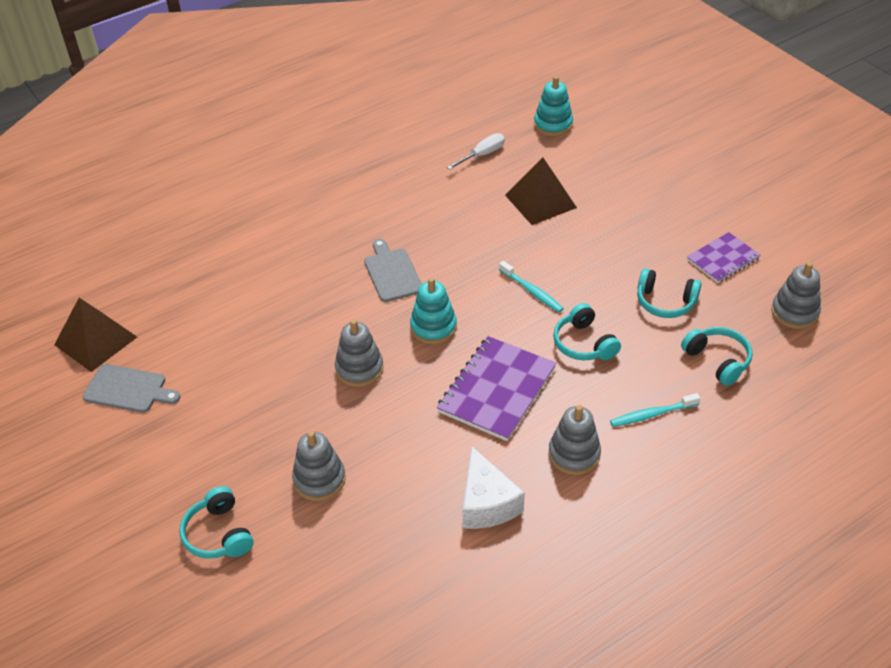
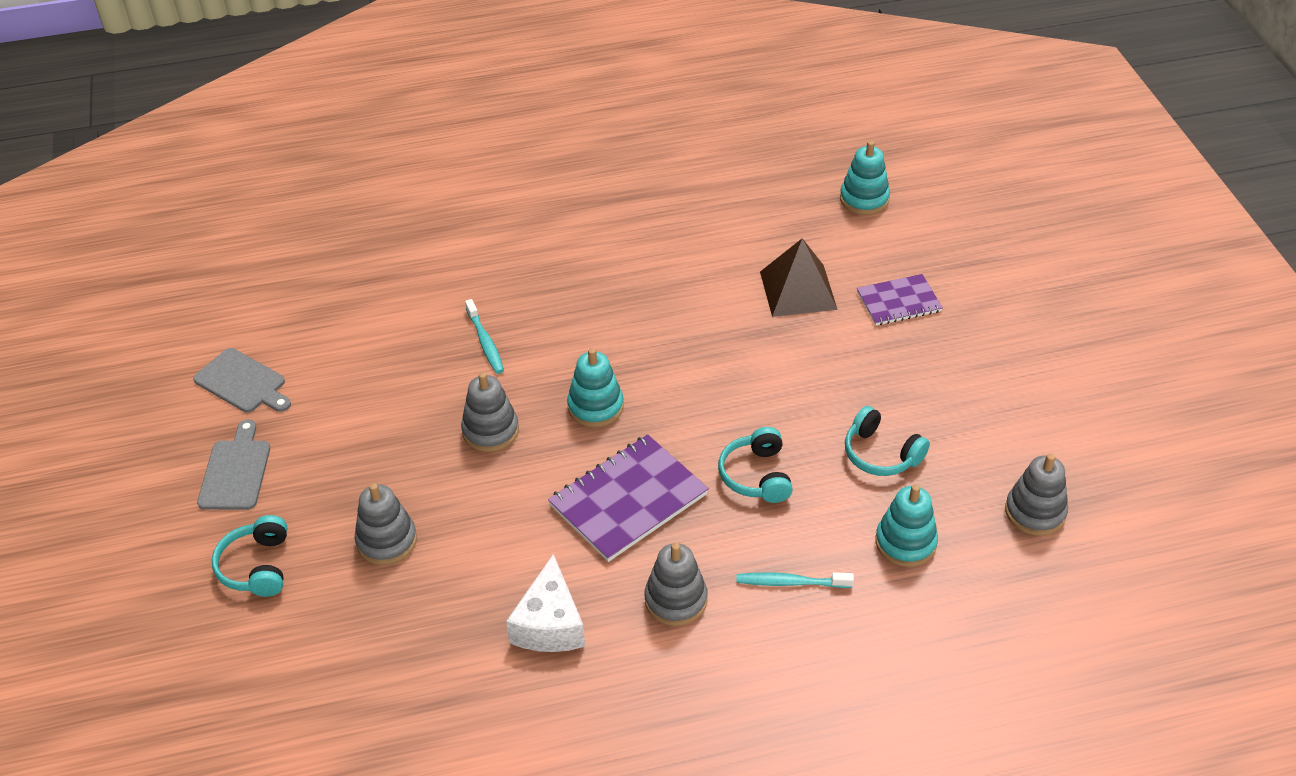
camera: 20 degrees right, 0 degrees up
(95, 340) = (236, 319): brown pyramid -> none
(392, 273) = (582, 330): grey cutting board -> grey cutting board (235, 471)
(482, 155) = (759, 216): white screwdriver -> none
(532, 291) = (729, 396): turquoise toothbrush -> turquoise toothbrush (485, 342)
(718, 360) = (905, 542): turquoise headphones -> turquoise stacking toy
(723, 259) = (982, 421): purple notebook -> purple notebook (898, 302)

